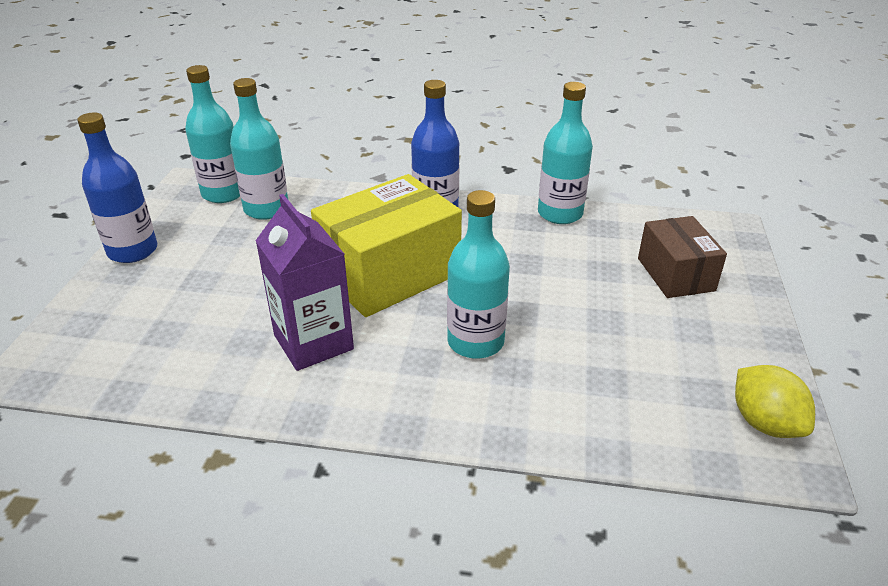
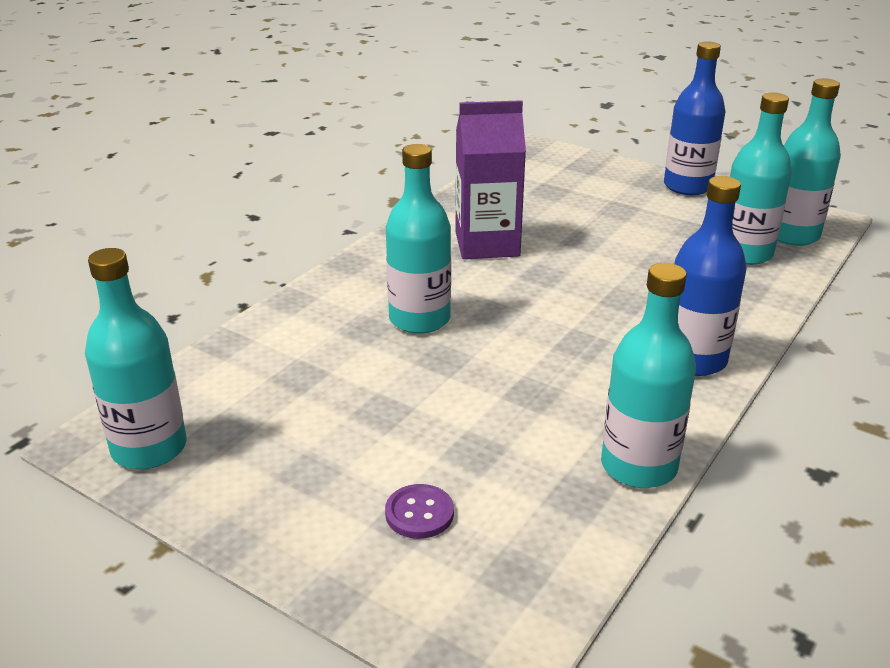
camera: 115 degrees right, 5 degrees down
(389, 273) = (569, 299): yellow box -> none
(675, 274) = (419, 513): brown box -> purple button
(764, 423) = (149, 448): yellow lemon -> turquoise bottle

